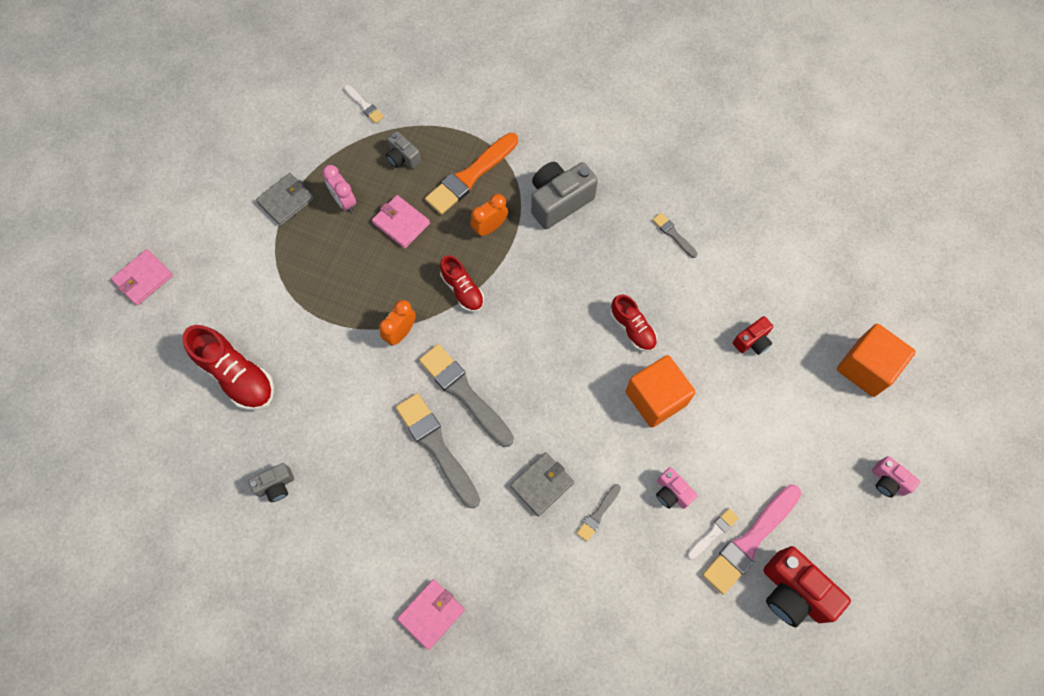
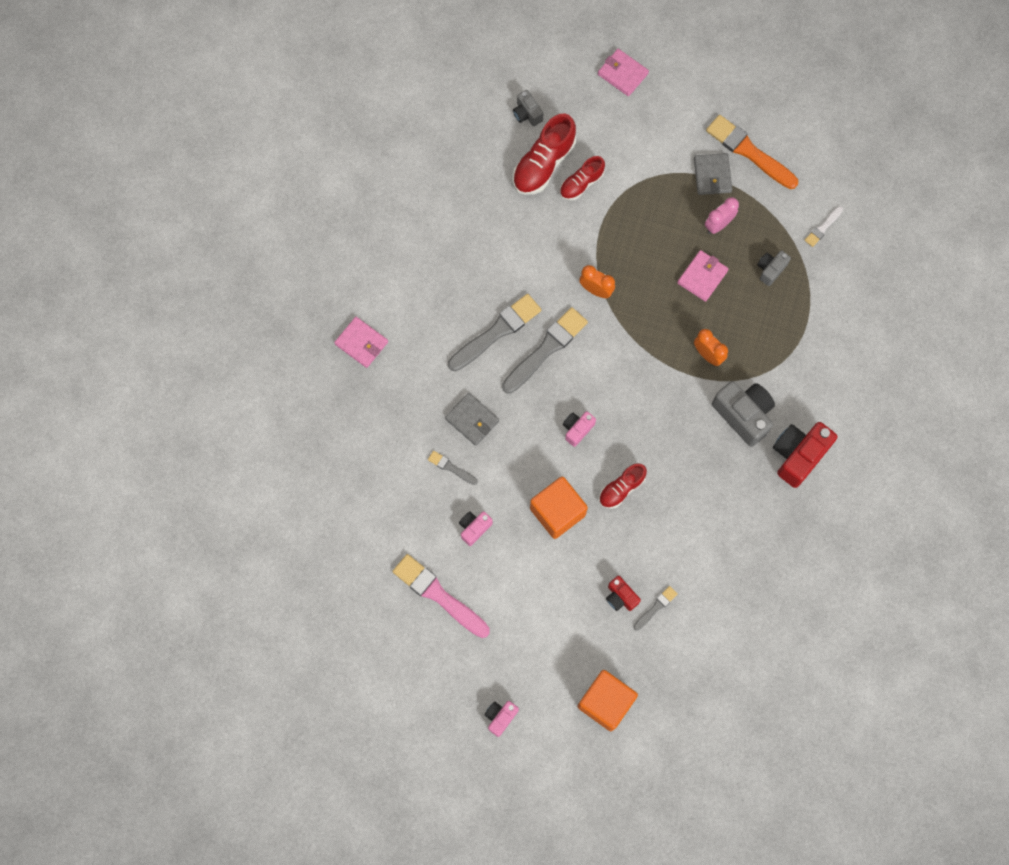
camera: 85 degrees right, 5 degrees up
(276, 485) = (453, 211): grey camera -> grey camera (527, 114)
(286, 201) = (712, 175): grey wallet -> grey wallet turned 45 degrees clockwise
(462, 290) = (642, 337): red shoe -> red shoe (581, 183)
(470, 176) = (759, 332): orange brush -> orange brush (749, 151)
(562, 368) = (577, 429): none -> pink camera
(673, 234) = (721, 522): grey brush -> grey brush (656, 607)
(713, 533) = (443, 564): white brush -> none
(793, 592) = (398, 631): red camera -> red camera (798, 455)

